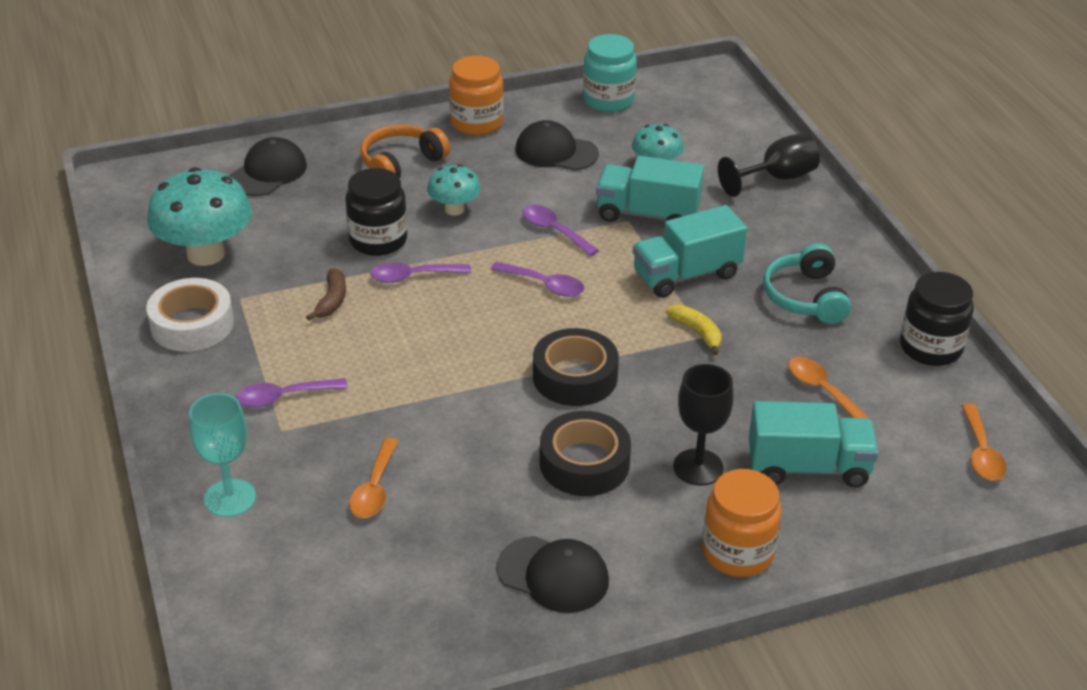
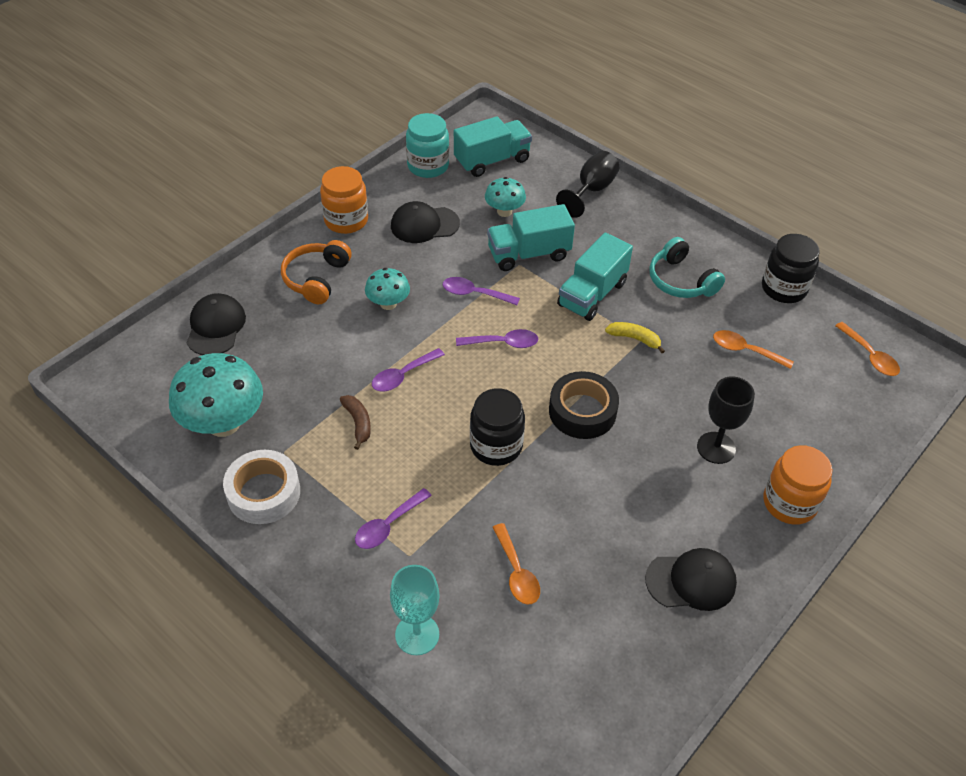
camera: 30 degrees left, 10 degrees up
(378, 240) = (352, 354): black jar -> black jar (496, 446)
(584, 463) = (642, 480): black tape -> none
(808, 467) = (781, 415): turquoise truck -> turquoise truck (492, 161)

